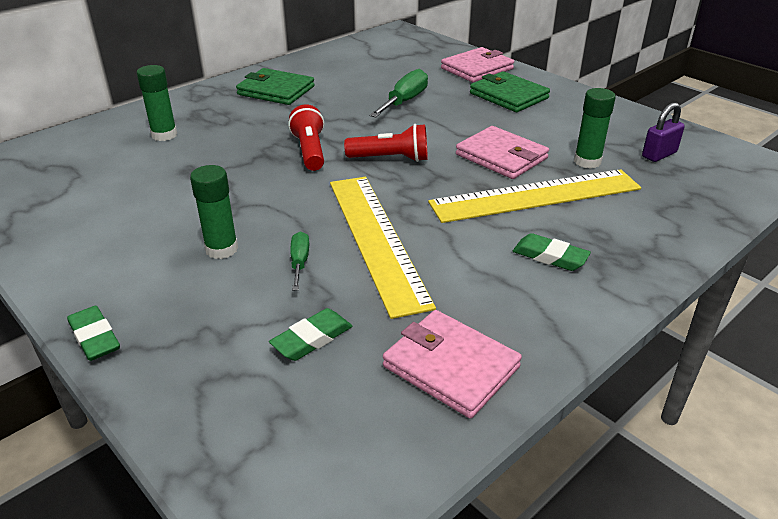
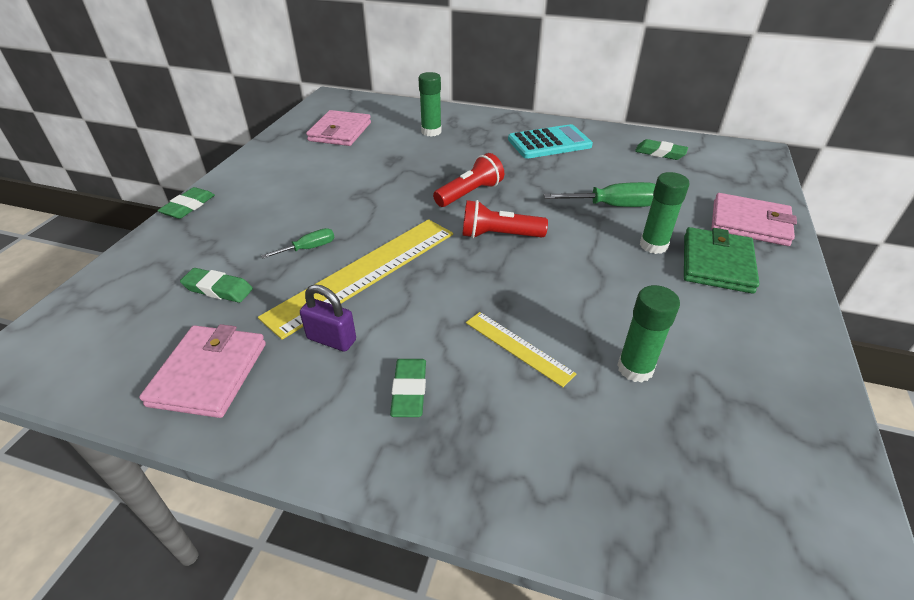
camera: 60 degrees right, 5 degrees up
(221, 249) = (305, 210): green glue stick -> green glue stick (653, 245)
(276, 90) = (549, 143): green wallet -> turquoise calculator
(355, 59) = (660, 153): none -> green eraser
(390, 158) = (499, 235): red flashlight -> red flashlight turned 120 degrees clockwise
(501, 156) = (574, 299): pink wallet -> pink wallet (340, 132)
(536, 196) = (518, 347): yellow ruler -> yellow ruler, size x0.49
(659, 155) = (730, 435): purple padlock -> purple padlock (331, 339)

